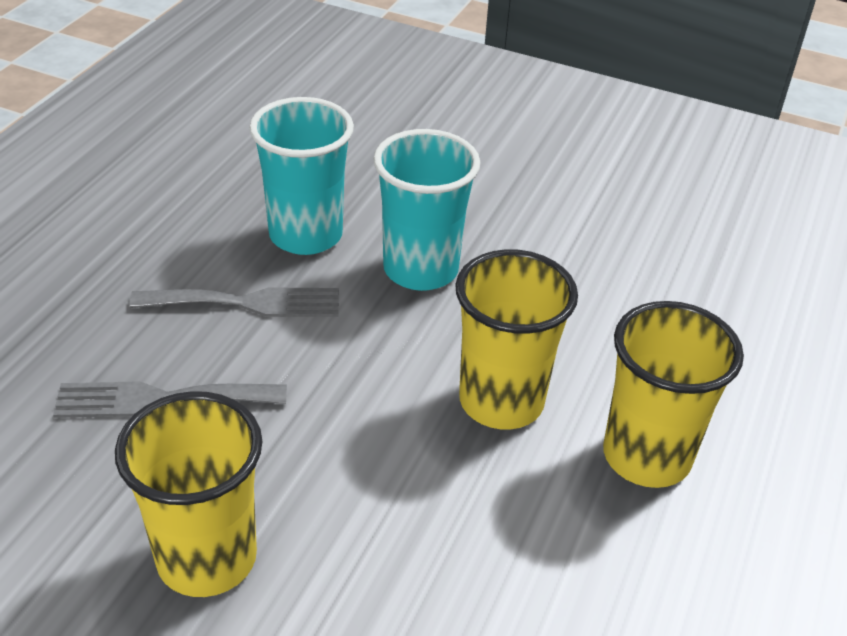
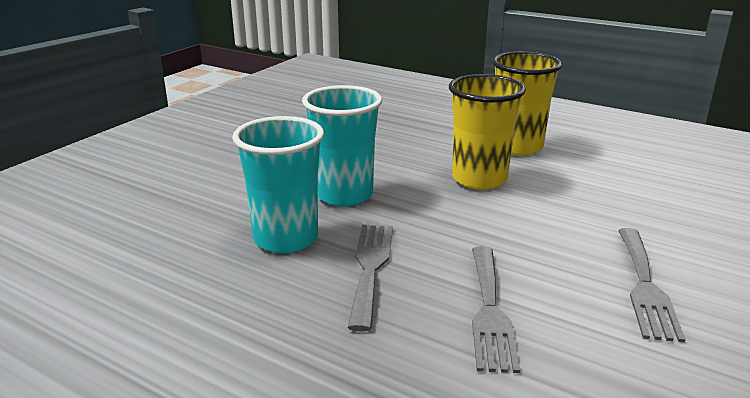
camera: 80 degrees left, 15 degrees down
(207, 558) = (645, 286): yellow cup -> grey fork

